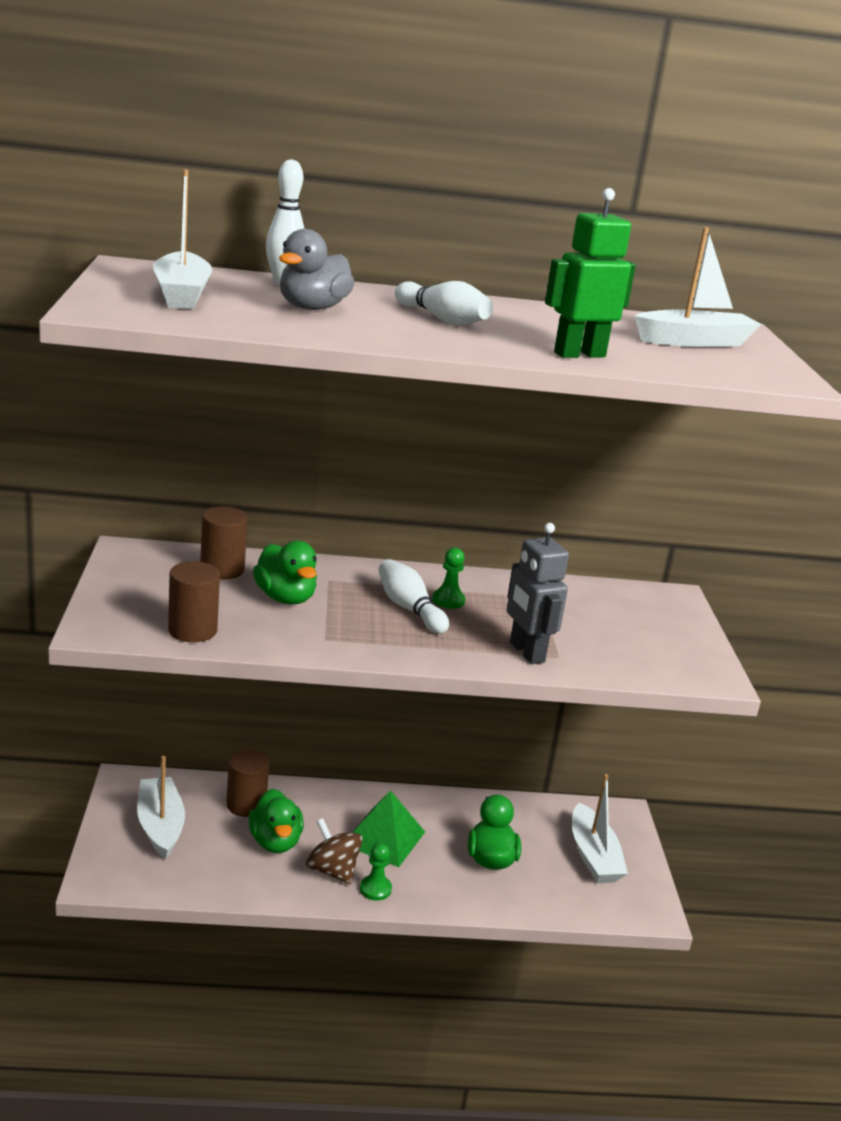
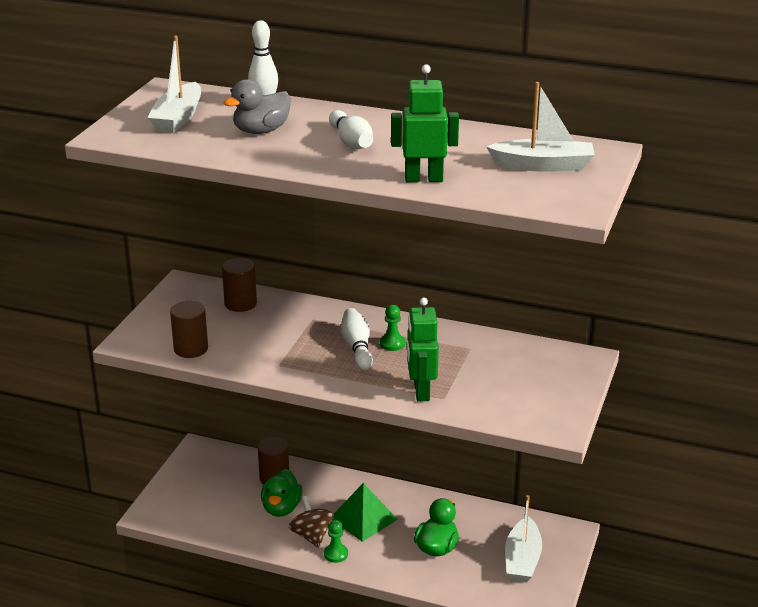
camera: 25 degrees right, 5 degrees up
(160, 826) = (207, 484): white boat -> none
(285, 598) = (271, 330): green duck -> none
(526, 652) = (421, 392): grey robot -> green robot

